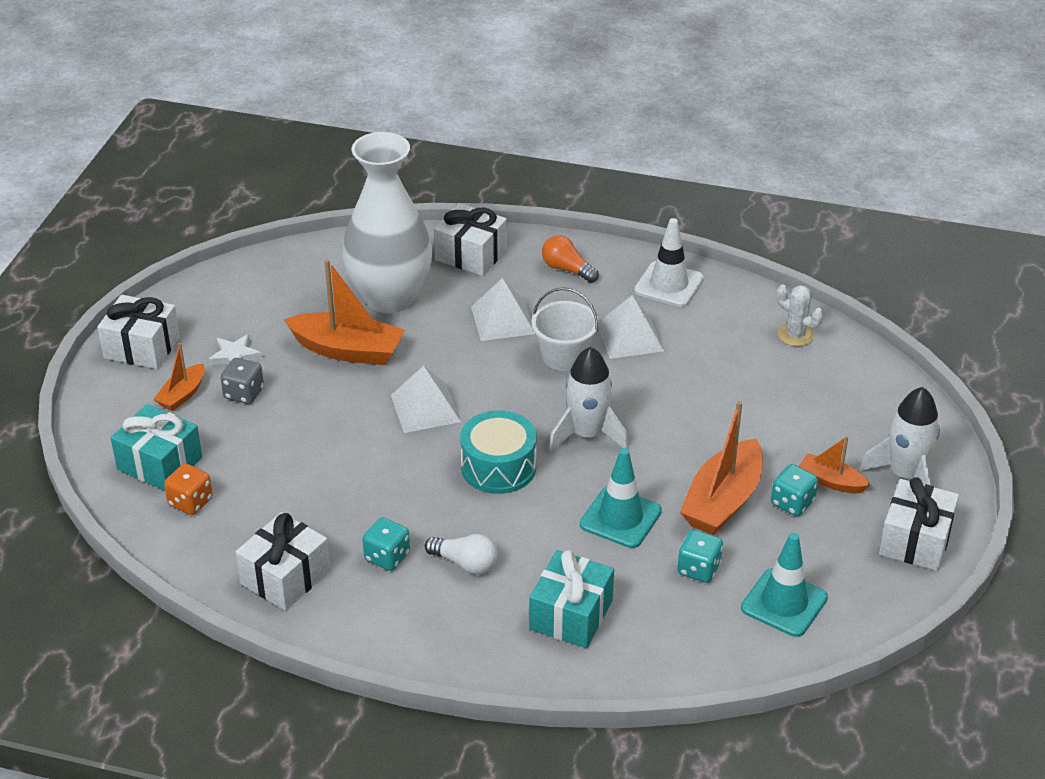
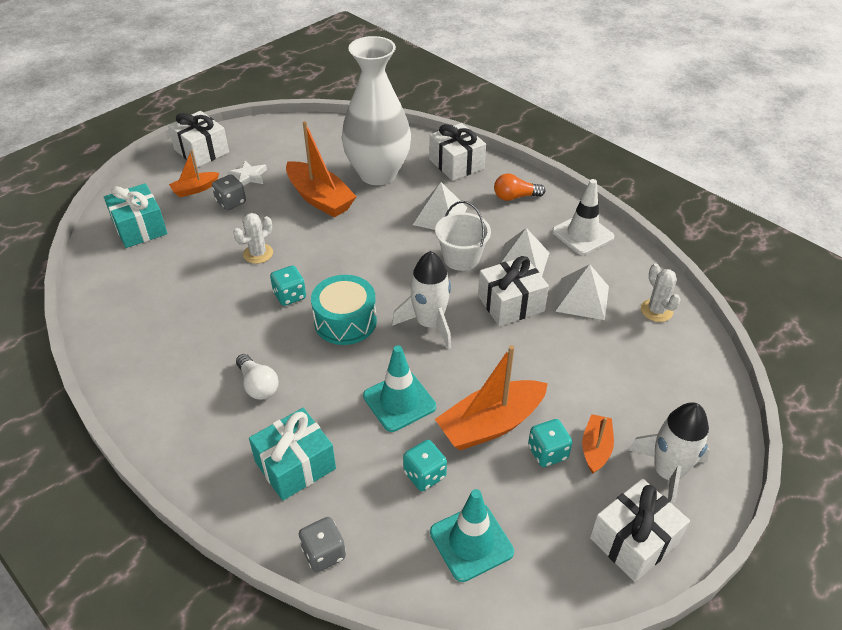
camera: 30 degrees right, 5 degrees up
(190, 502) = (132, 261): orange dice -> none
(285, 577) = (136, 339): white gift -> white gift (511, 303)
(334, 437) = (258, 254): none -> white cactus
(387, 557) = (212, 355): turquoise dice -> turquoise dice (290, 296)
(425, 408) = (333, 257): white pyramid -> white pyramid (582, 298)
(567, 269) = (515, 197): orange light bulb -> orange light bulb turned 75 degrees counterclockwise
(664, 670) = (324, 553): none -> grey dice
(831, 481) = (596, 448): orange boat -> orange boat turned 45 degrees clockwise

